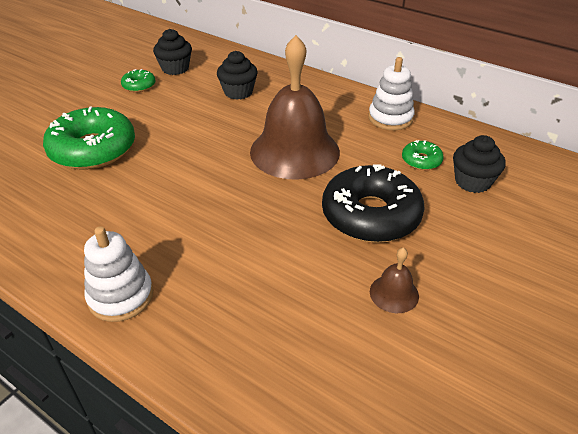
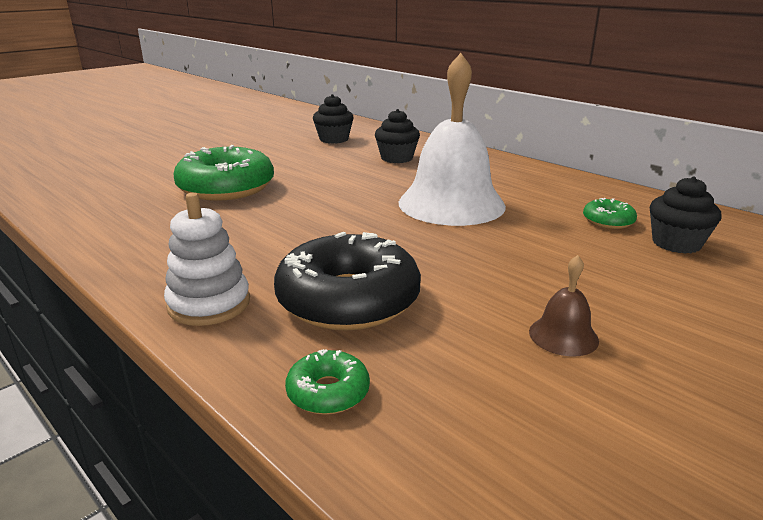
camera: 10 degrees right, 15 degrees down
(139, 86) = (292, 148): green donut -> green donut (328, 392)
(294, 151) = (451, 204): brown bell -> white bell
(370, 215) = (538, 261): black donut -> black donut (348, 300)
(390, 118) = (571, 186): white stacking toy -> none

